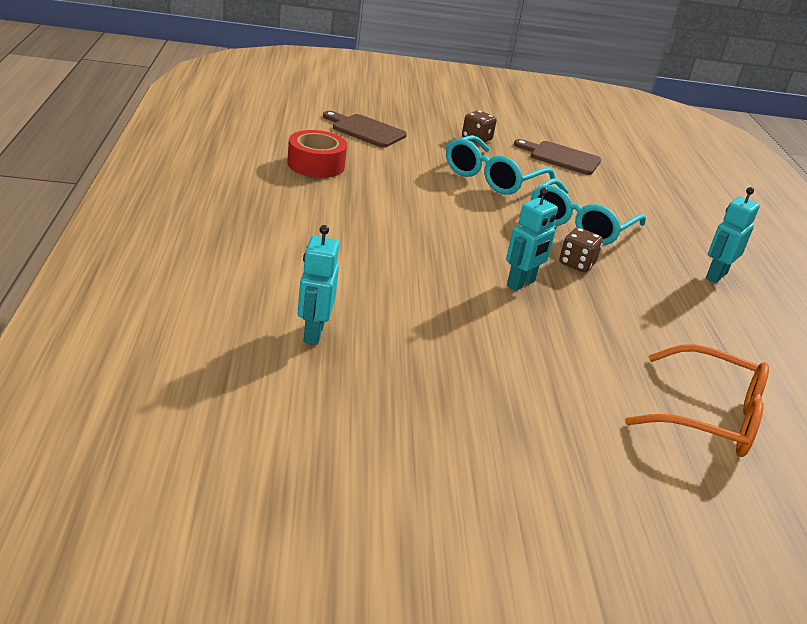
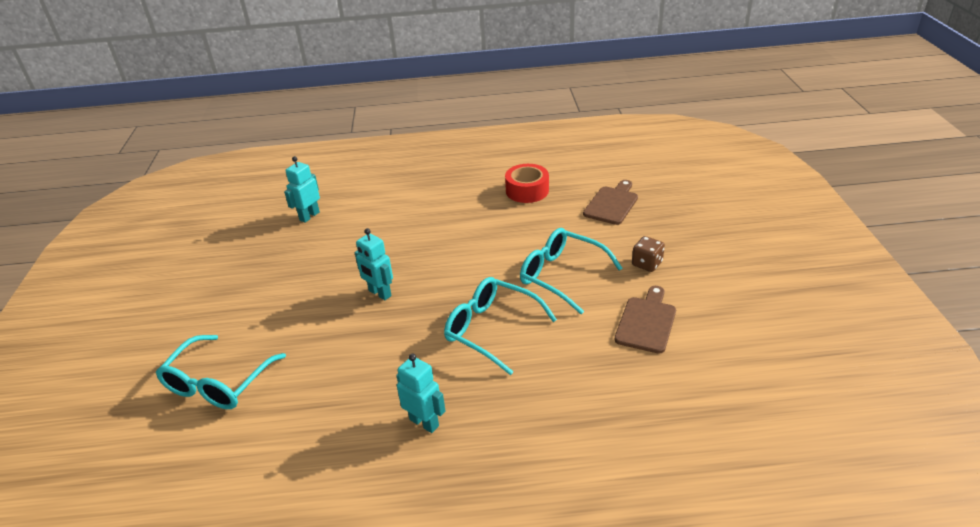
camera: 95 degrees right, 5 degrees up
(313, 333) = (309, 216): turquoise robot -> turquoise robot turned 60 degrees counterclockwise
(576, 264) = (418, 324): brown dice -> none
(709, 416) = (218, 383): orange glasses -> turquoise glasses

